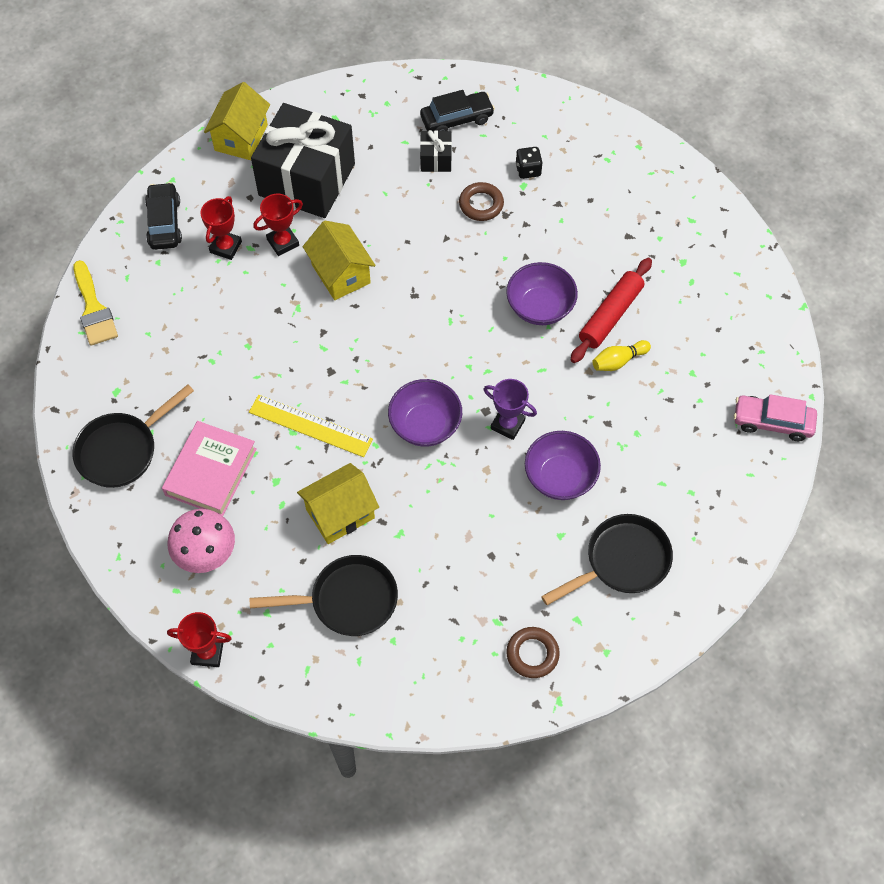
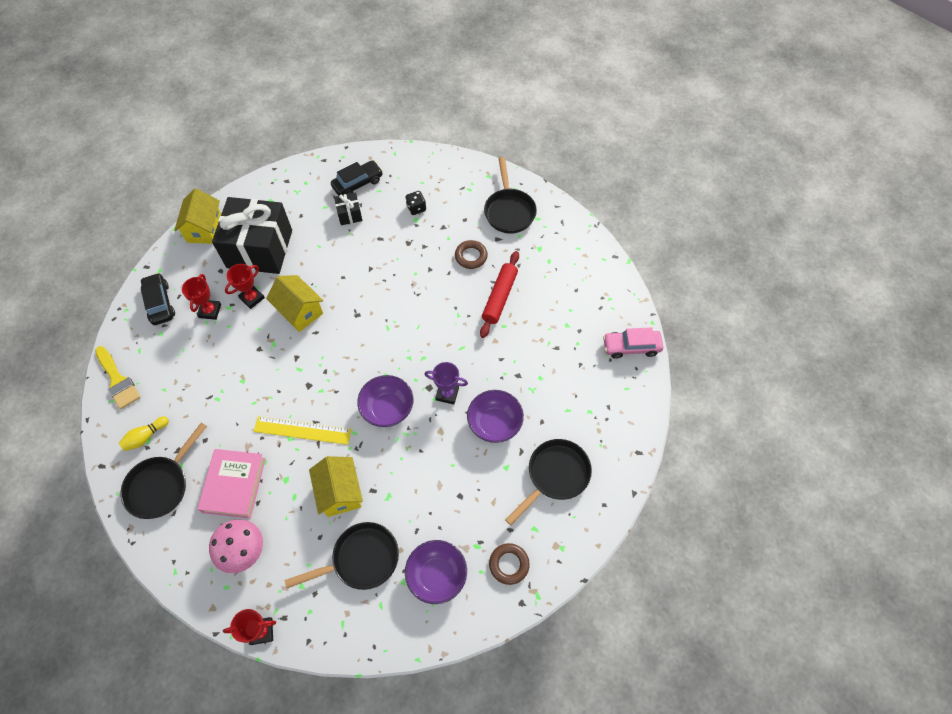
camera: 15 degrees left, 0 degrees up
(340, 514) = (340, 492): yellow house -> yellow house turned 60 degrees counterclockwise
(481, 204) = (389, 239): brown ring -> brown ring (471, 256)
(540, 307) = (449, 303): purple bowl -> purple bowl (437, 575)
(618, 361) = (513, 328): yellow bowling pin -> yellow bowling pin (145, 437)
(655, 201) = (509, 211): none -> black pan

